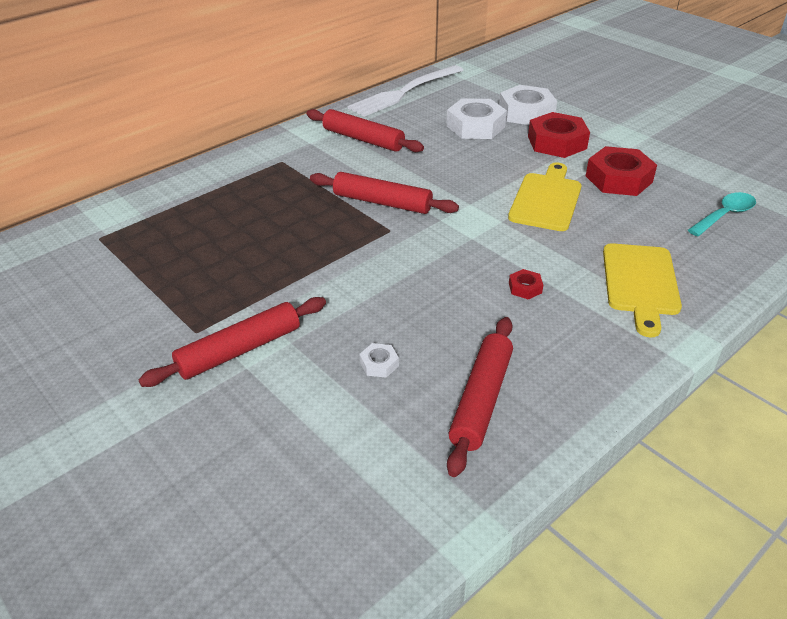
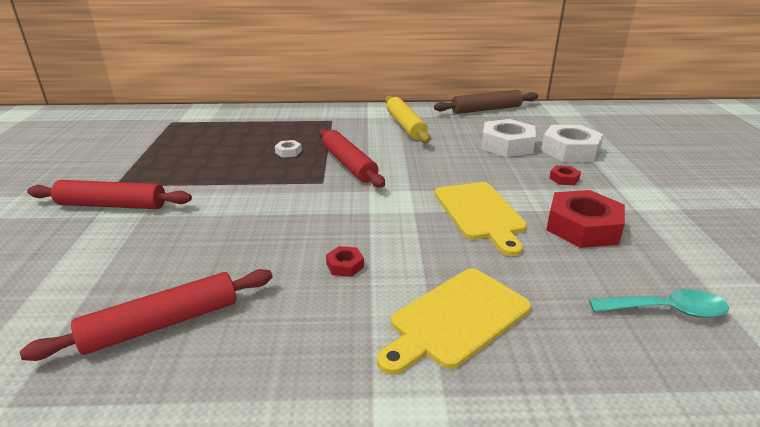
camera: 40 degrees right, 10 degrees down
(363, 139) = (405, 126): red rolling pin -> yellow rolling pin
(379, 364) = (156, 257): white nut -> white nut (288, 152)
(404, 92) = (486, 109): white fork -> brown rolling pin
(546, 199) = (480, 213): yellow cutting board -> yellow cutting board turned 105 degrees clockwise
(557, 142) = (564, 179): red nut -> red nut, size x0.44

